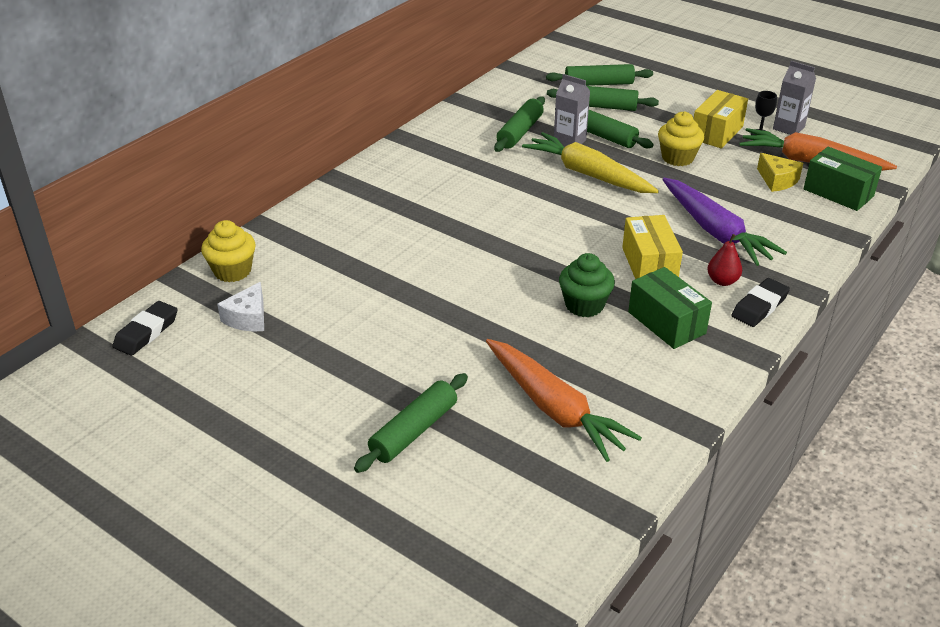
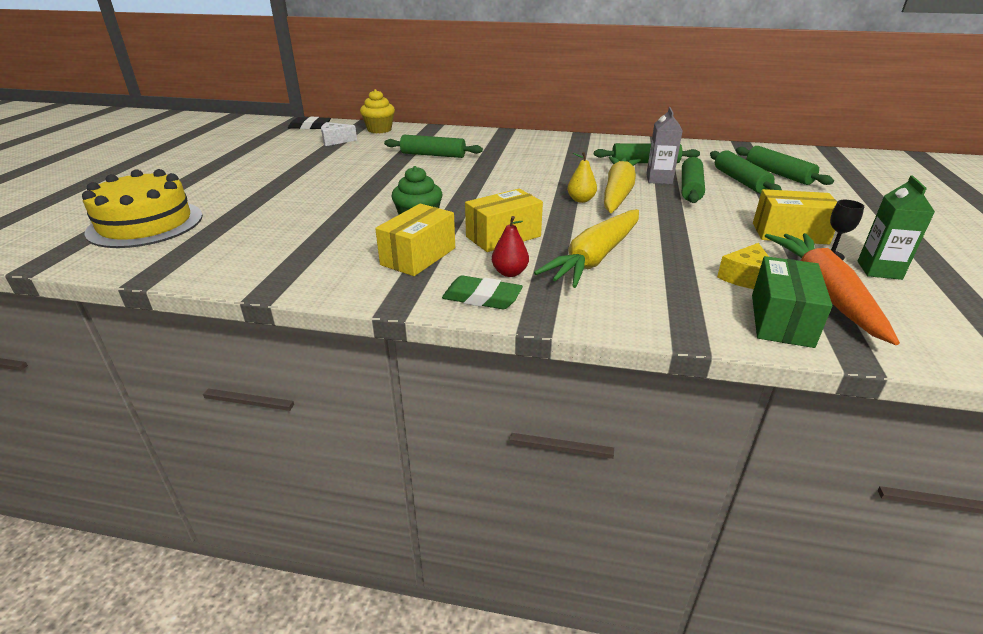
camera: 65 degrees right, 5 degrees down
(413, 431) = (238, 195): green rolling pin -> green rolling pin (433, 155)
(462, 520) = (145, 224): none -> yellow cake
(554, 408) = (276, 231): orange carrot -> none
(591, 198) = (581, 200): none -> yellow pear
(666, 323) = (418, 256): green box -> yellow box
(677, 158) = (705, 222): yellow cupcake -> none
(715, 231) = (595, 257): purple carrot -> yellow carrot
(759, 306) = (482, 298): black eraser -> green eraser
(788, 128) = (879, 270): grey carton -> green carton

